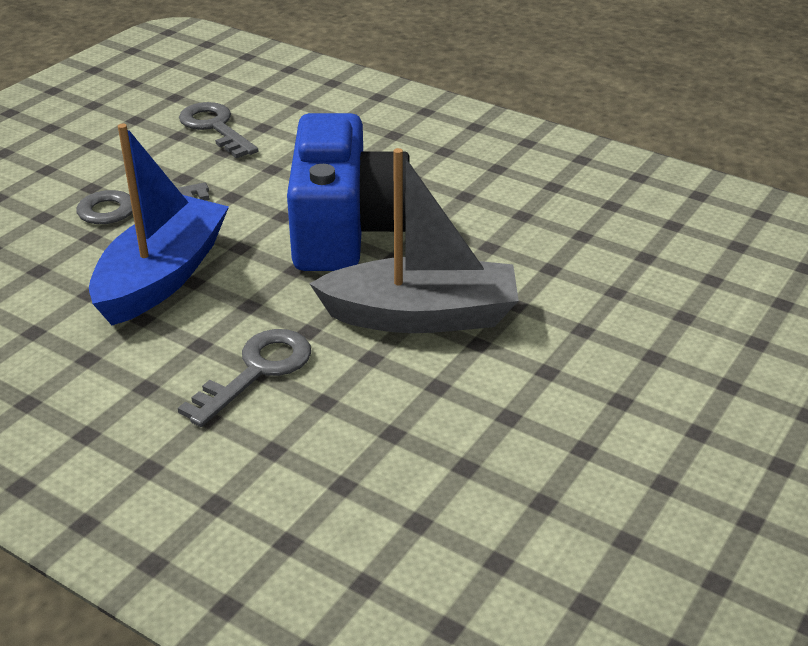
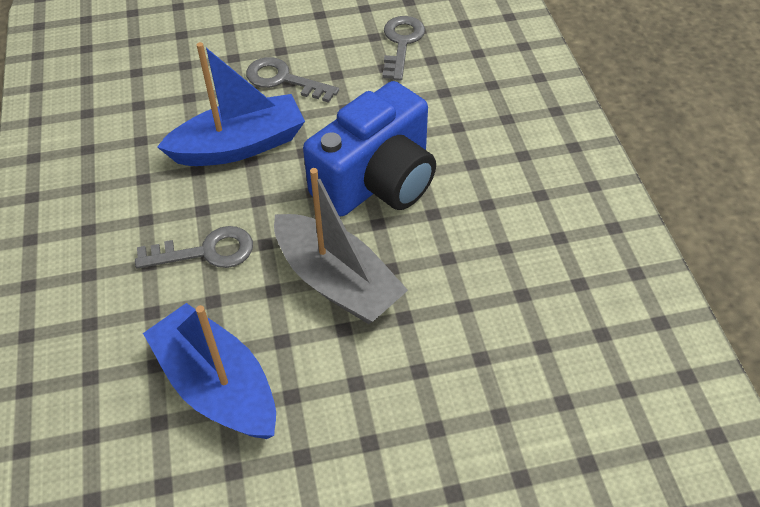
camera: 45 degrees right, 15 degrees up
(431, 455) = (218, 385): none -> blue boat

